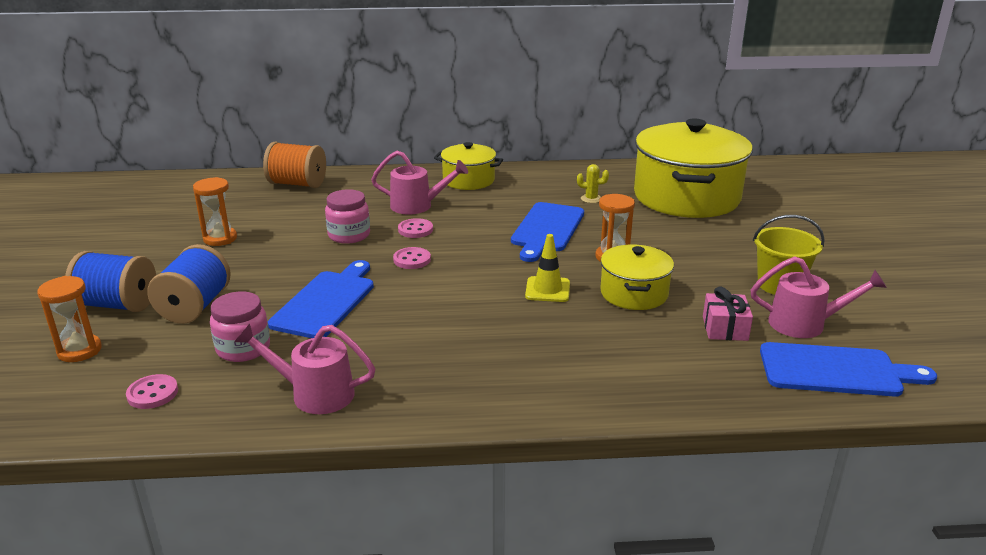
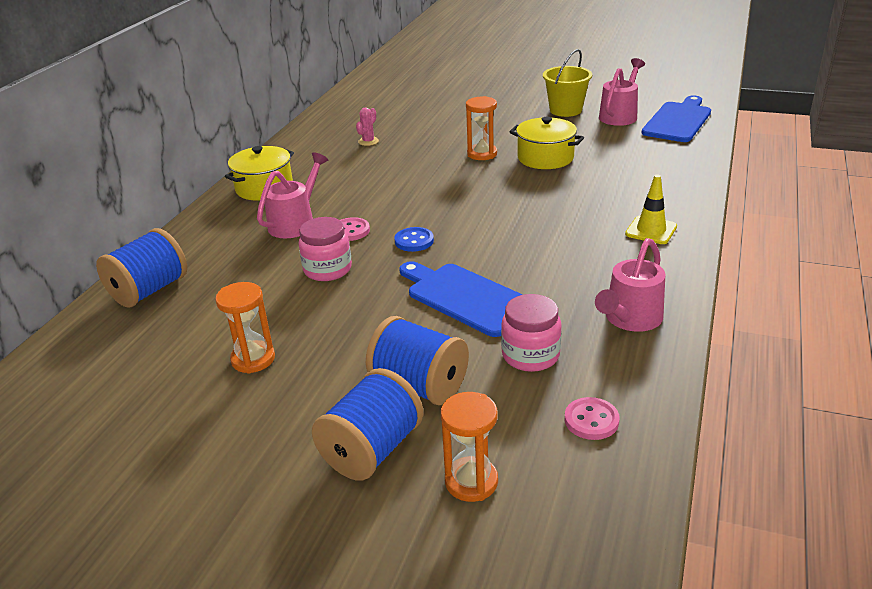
camera: 65 degrees left, 5 degrees up
(297, 184) = (149, 290): orange spool -> blue spool
(412, 260) = (414, 241): pink button -> blue button
(547, 229) = (409, 170): blue cutting board -> none
(547, 290) = (517, 188): yellow traffic cone -> yellow traffic cone (651, 230)
(591, 199) = (368, 141): yellow cactus -> pink cactus
(686, 197) = (403, 107): yellow pot -> none
(725, 328) = (612, 139): pink gift -> none

